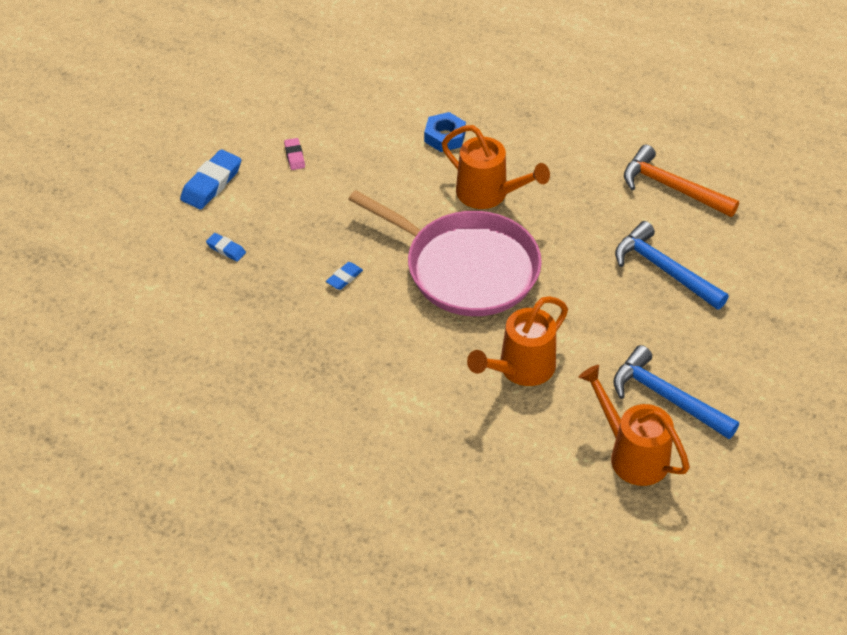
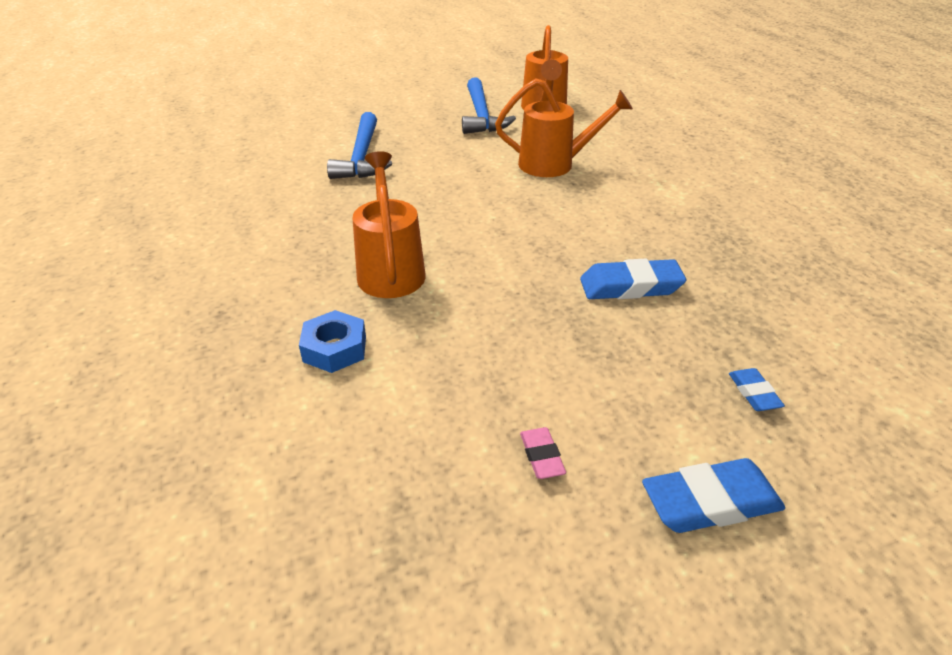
camera: 135 degrees left, 10 degrees down
(294, 156) = (541, 456): pink eraser -> pink eraser turned 45 degrees counterclockwise
(344, 278) = (630, 286): blue eraser -> blue eraser, size x1.86
(466, 268) = (503, 232): pink pan -> none
(672, 188) = (251, 189): orange hammer -> none

